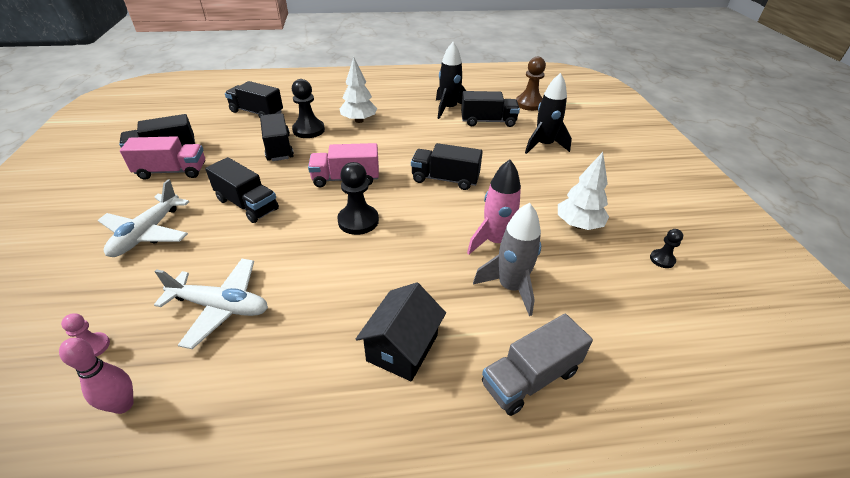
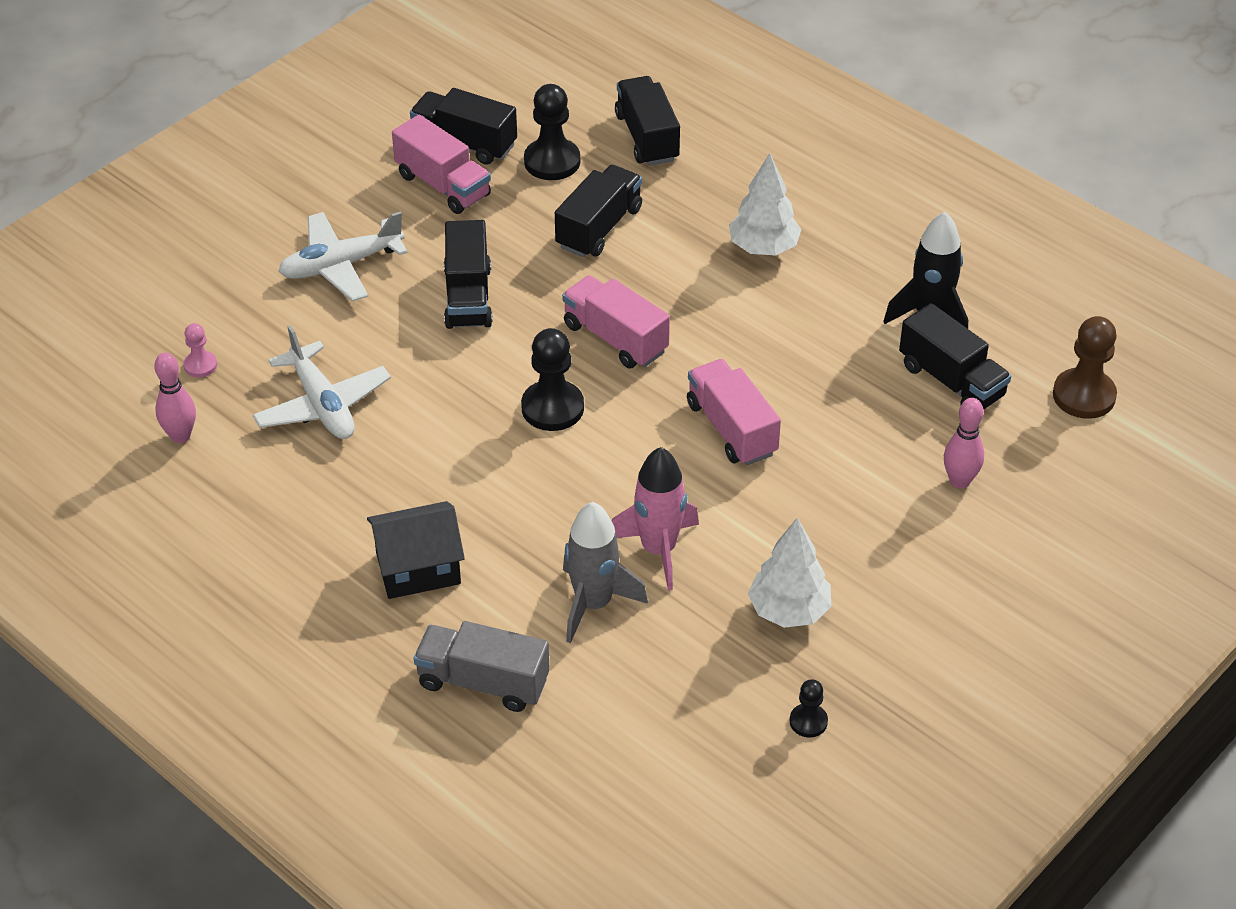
camera: 50 degrees right, 5 degrees up
(308, 130) = (673, 220): black pawn -> black pawn (552, 161)
(445, 179) = (731, 429): black truck -> pink truck
(544, 145) = (959, 481): black rocket -> pink bowling pin

